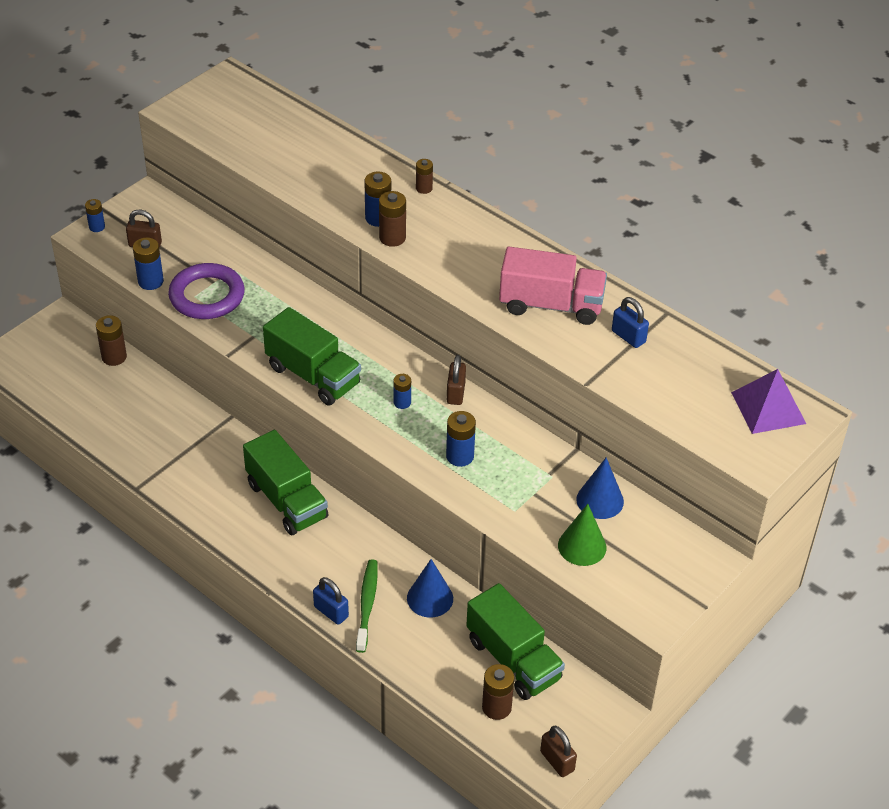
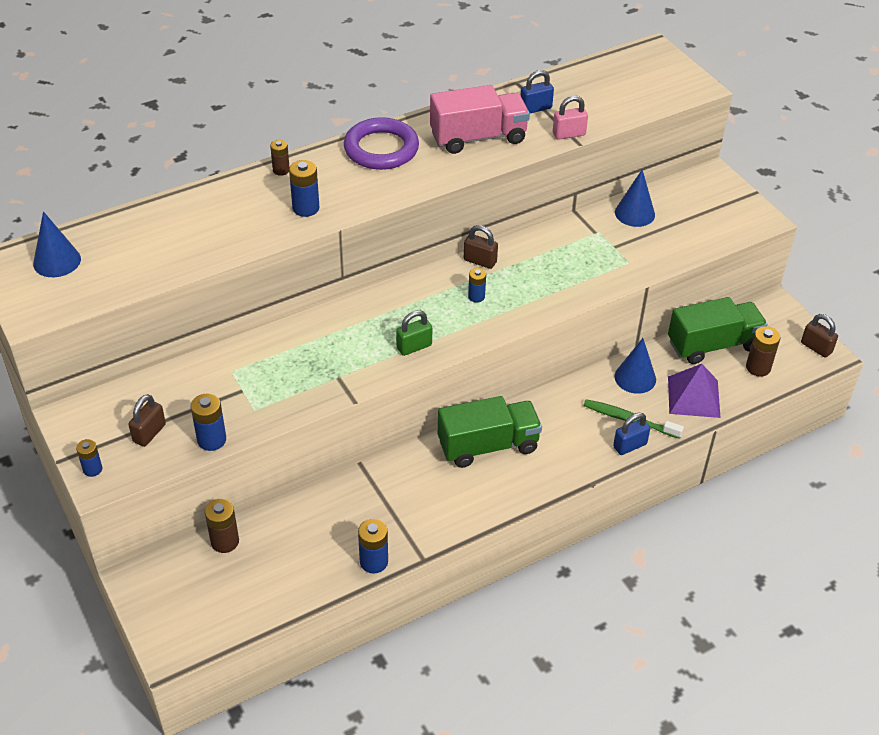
camera: 70 degrees left, 0 degrees up
(207, 296) = (260, 399): purple ring -> purple ring (381, 149)
(241, 102) = (57, 261): none -> blue cone
(313, 375) = (414, 347): green truck -> green padlock
(392, 238) = (339, 206): brown battery -> none
(460, 456) = (556, 278): blue battery -> blue battery (374, 562)
(551, 305) = (478, 137): pink truck -> pink truck turned 45 degrees clockwise
(557, 761) = (816, 347): brown padlock -> brown padlock turned 60 degrees clockwise
(582, 546) = (679, 236): green cone -> none
(598, 371) = (569, 134): none -> pink padlock
(768, 408) = (642, 66): purple pyramid -> purple pyramid (693, 397)

